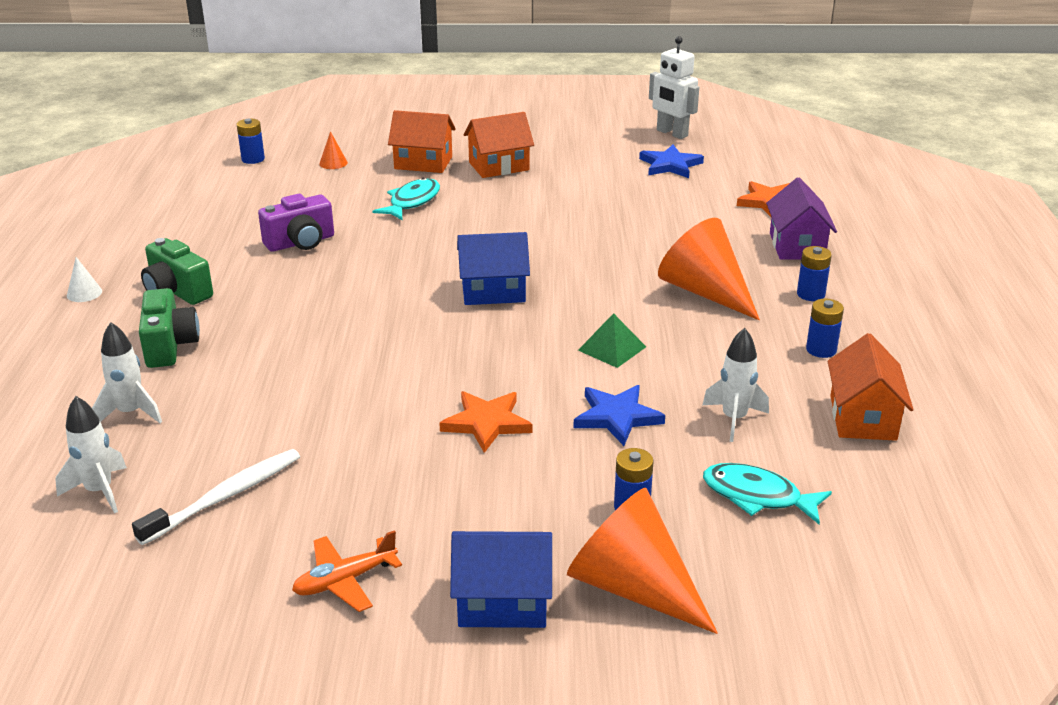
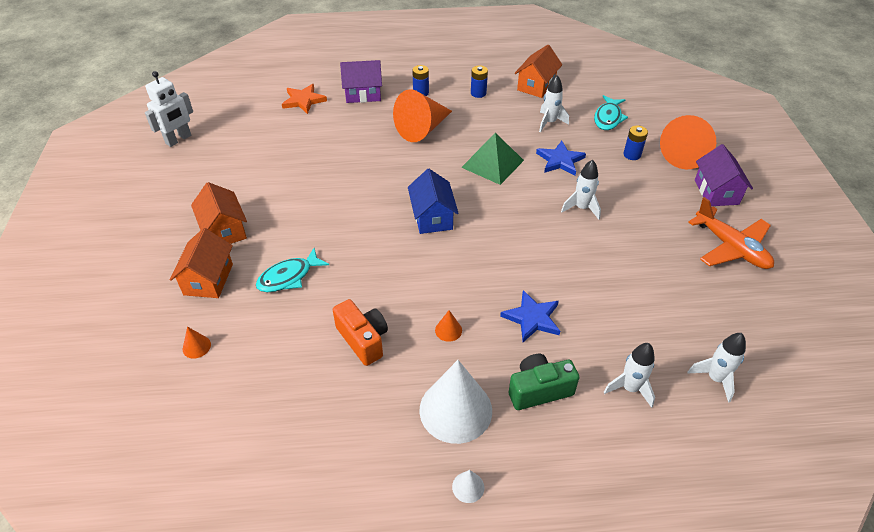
camera: 95 degrees left, 15 degrees up
(177, 291) = (455, 410): green camera -> white cone
(225, 496) = (691, 311): white toothbrush -> none
(253, 159) = (173, 420): blue battery -> none
(289, 293) = (448, 330): none -> orange cone
(300, 242) = (363, 340): purple camera -> orange camera
(345, 580) = (731, 247): orange plane -> orange plane, size x1.59
(412, 202) = (289, 277): turquoise fish -> turquoise fish turned 60 degrees counterclockwise
(487, 423) = (581, 208): orange star -> white rocket
(503, 602) = (716, 192): blue house -> purple house
(612, 348) = (492, 163): green pyramid -> green pyramid, size x1.57
(670, 165) = (238, 141): blue star -> blue star (532, 318)
(863, 418) = (536, 86): orange house -> orange house turned 60 degrees counterclockwise

